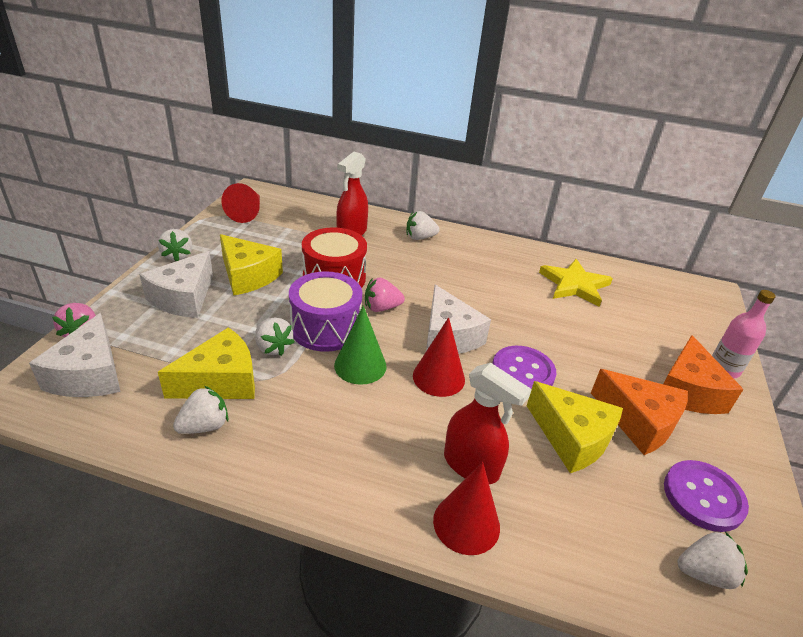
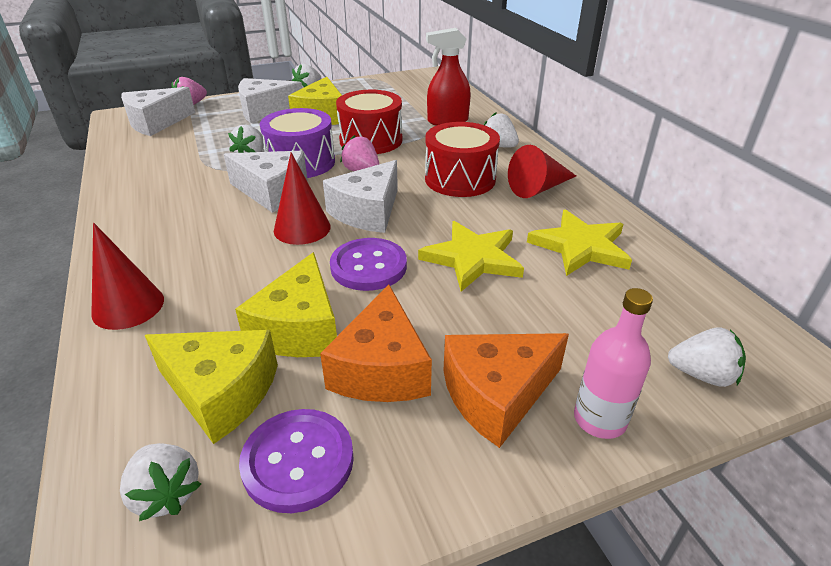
camera: 55 degrees right, 0 degrees up
(204, 426) = (143, 170): white strawberry -> white strawberry (702, 375)
(221, 381) = (193, 156): yellow cheese -> yellow cheese (221, 392)
(247, 212) = (400, 84): red cone -> red cone (539, 188)
(360, 365) = (272, 192): green cone -> white cheese
(447, 276) = (460, 179): none -> red drum
(471, 465) = (202, 284): red spray bottle -> none
(552, 327) = (472, 258): none -> yellow star

